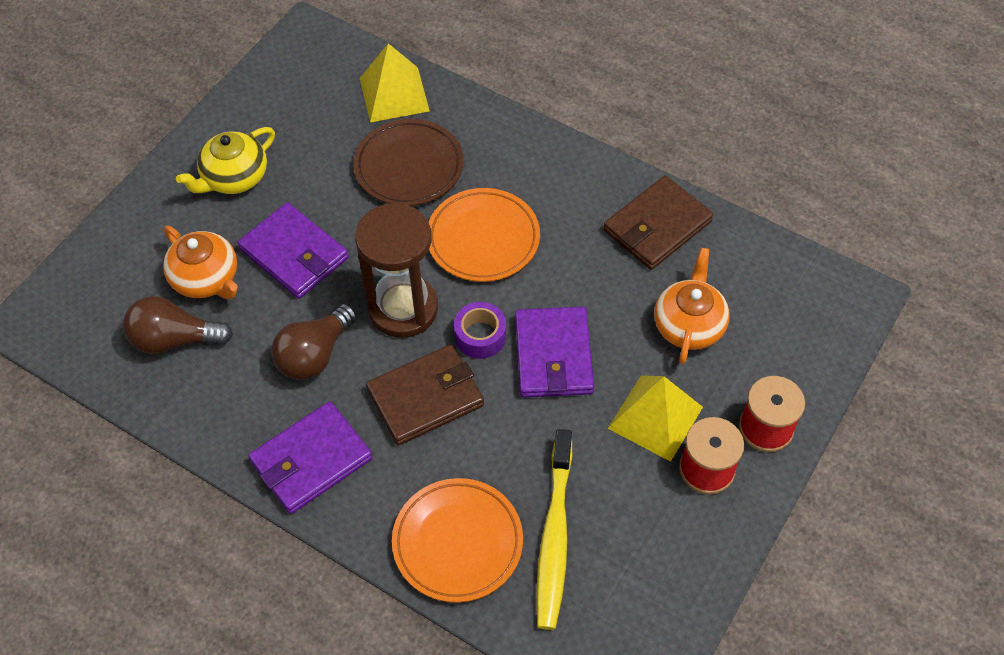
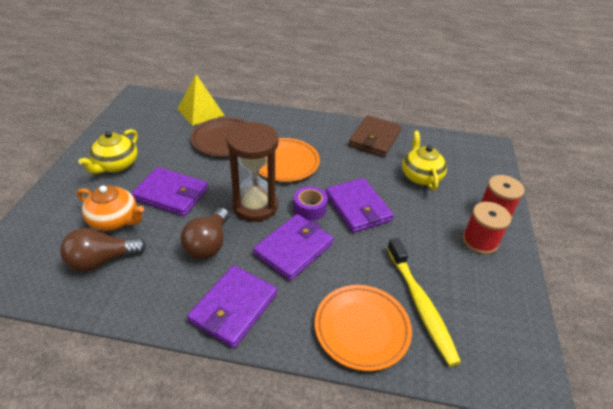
camera: 25 degrees left, 15 degrees down
(426, 397) = (294, 249): brown wallet -> purple wallet
(655, 417) = (434, 223): yellow pyramid -> none
(689, 325) = (420, 176): orange teapot -> yellow teapot

